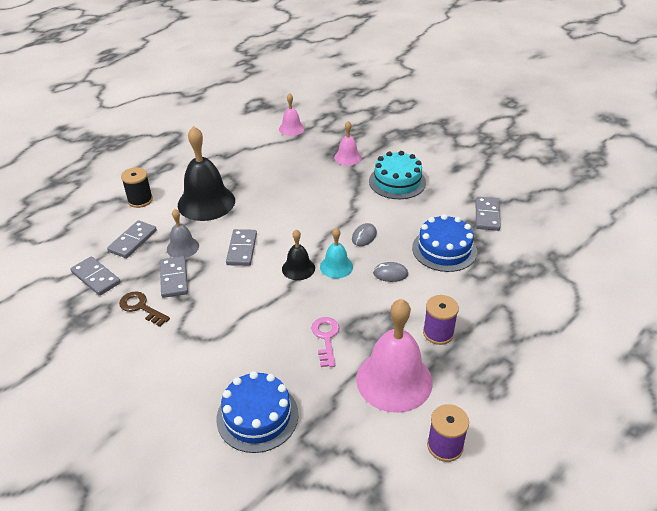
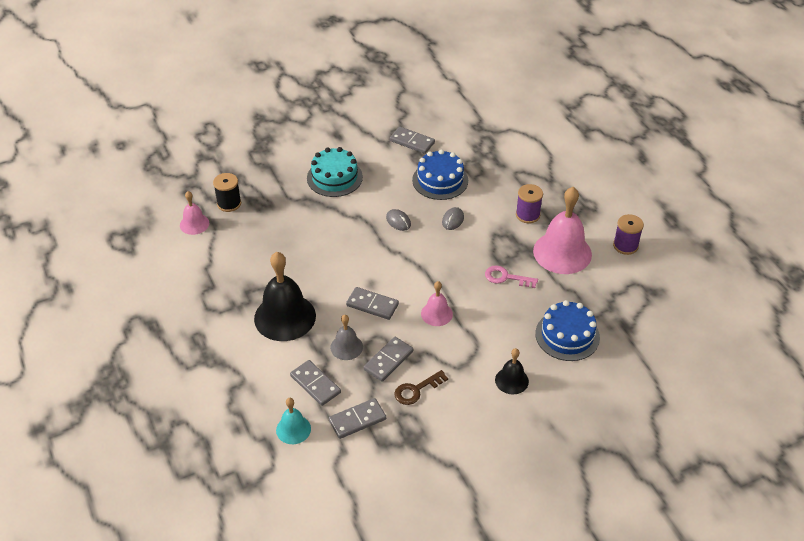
camera: 70 degrees left, 5 degrees up
(140, 200) = (248, 369): black spool -> black spool (229, 203)
(174, 278) = (388, 360): grey domino -> grey domino turned 60 degrees counterclockwise
(298, 268) = (418, 273): black bell -> black bell (511, 380)
(336, 266) = (427, 249): turquoise bell -> turquoise bell (293, 429)
(347, 157) = (275, 198): pink bell -> pink bell (436, 314)

